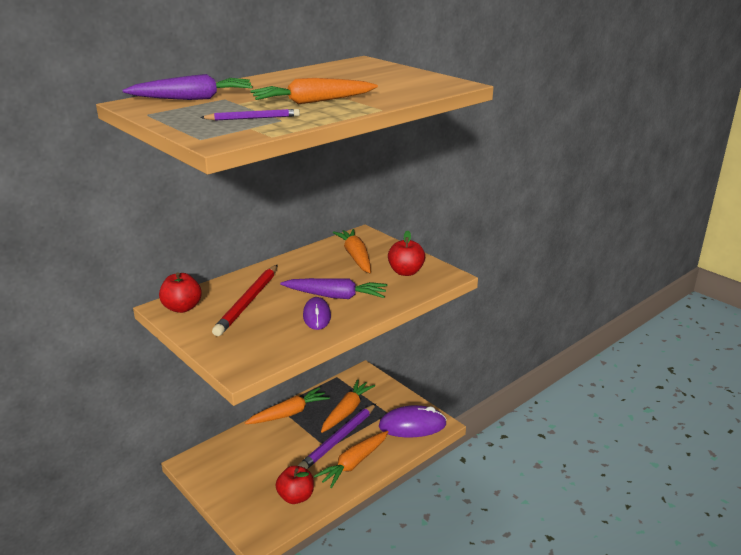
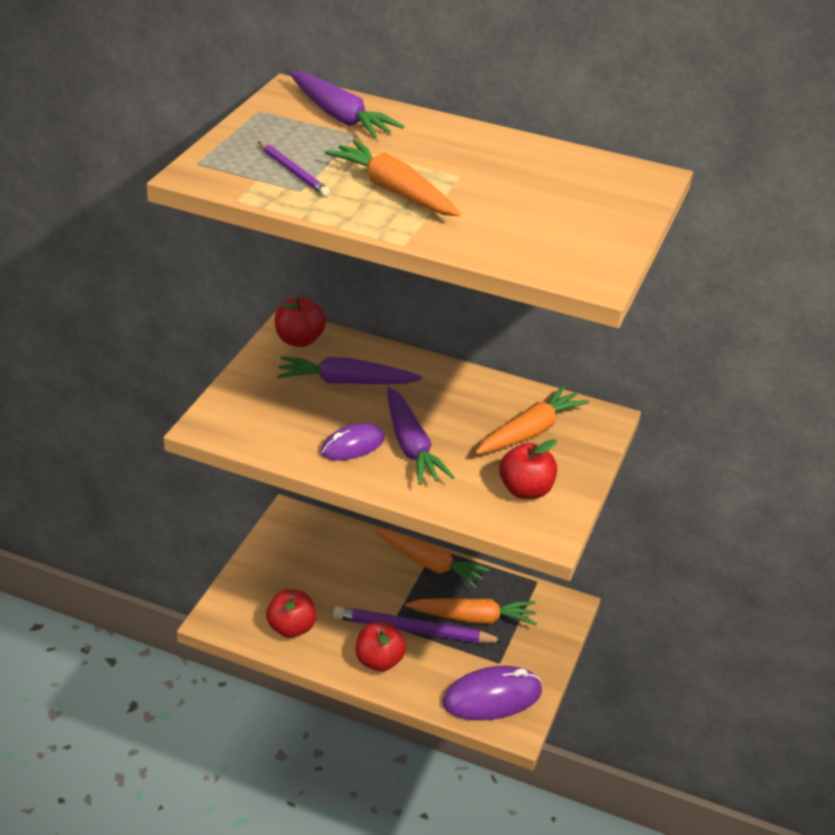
camera: 60 degrees right, 10 degrees up
(248, 302) = (345, 382): red pencil -> purple carrot
(354, 463) = (379, 661): orange carrot -> red apple
(412, 425) = (492, 697): purple mouse -> purple mouse turned 75 degrees counterclockwise

